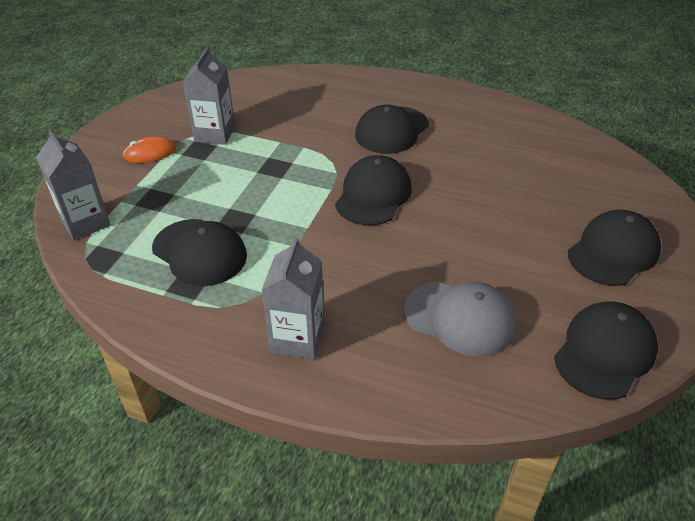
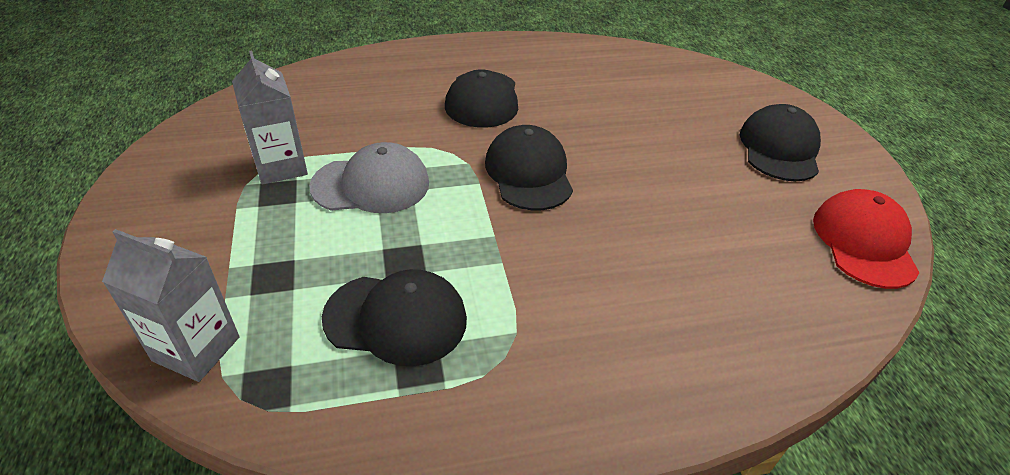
camera: 35 degrees left, 0 degrees up
(150, 153) = (211, 219): orange mouse -> none
(297, 338) = (605, 367): grey carton -> none
(460, 318) = (729, 266): grey cap -> grey cap (371, 184)
(605, 352) = (864, 242): black cap -> red cap

